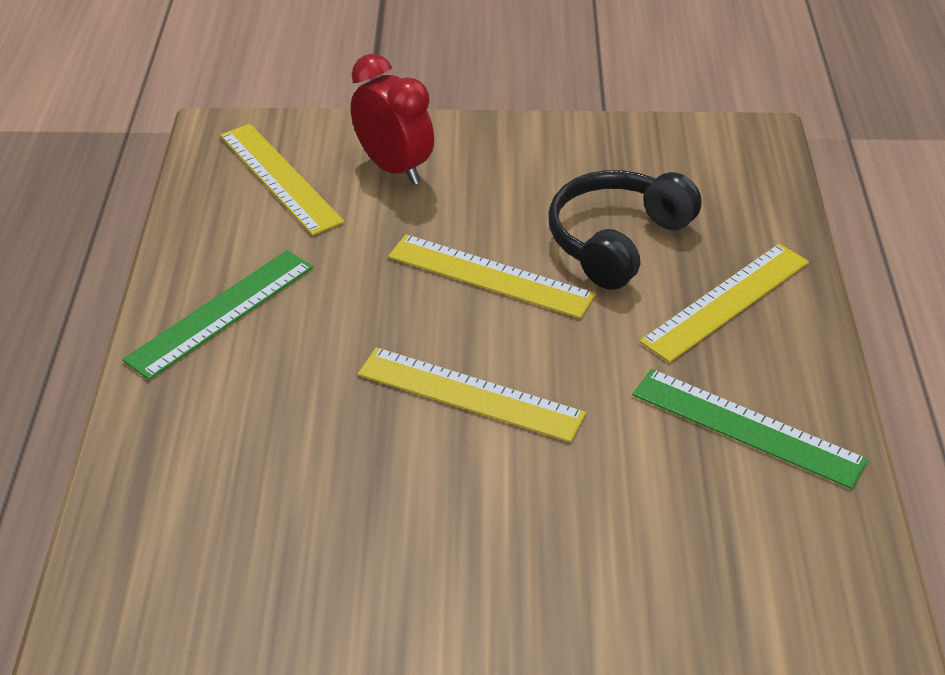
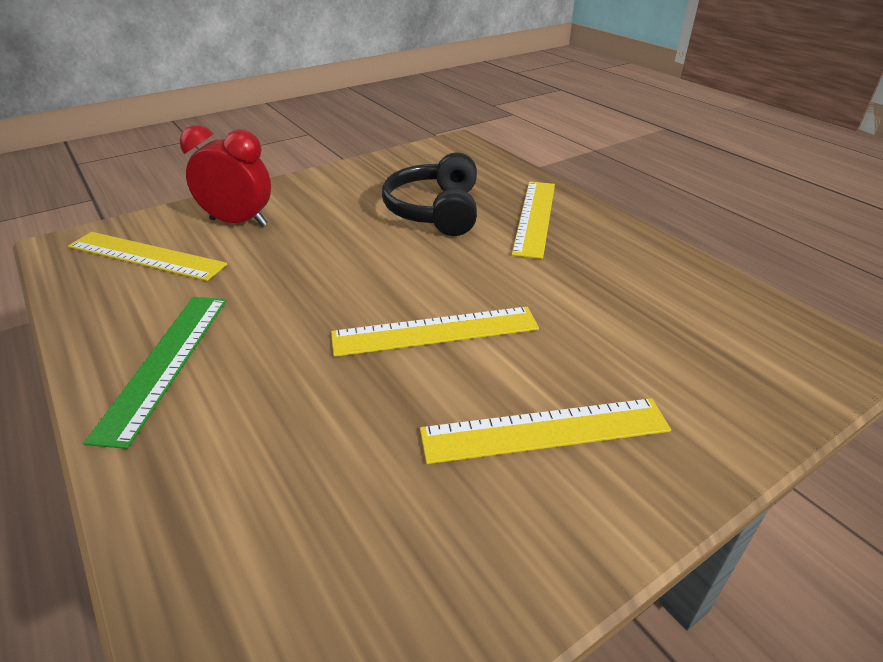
camera: 35 degrees left, 5 degrees down
(490, 276) = (372, 257): yellow ruler -> yellow ruler (545, 431)
(747, 428) = (629, 274): green ruler -> none

